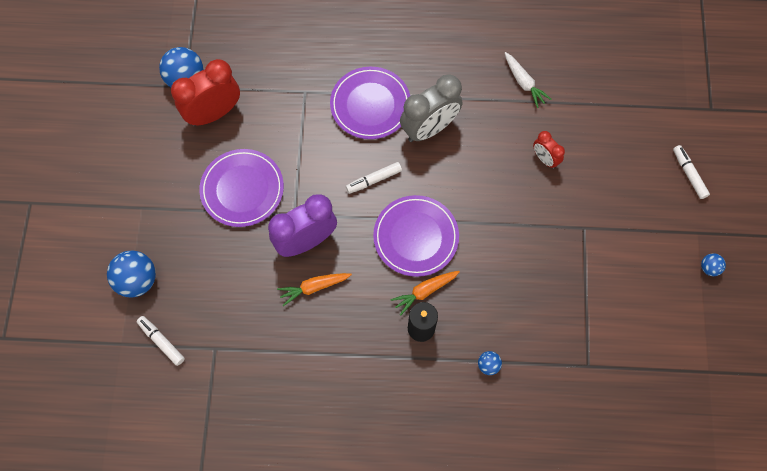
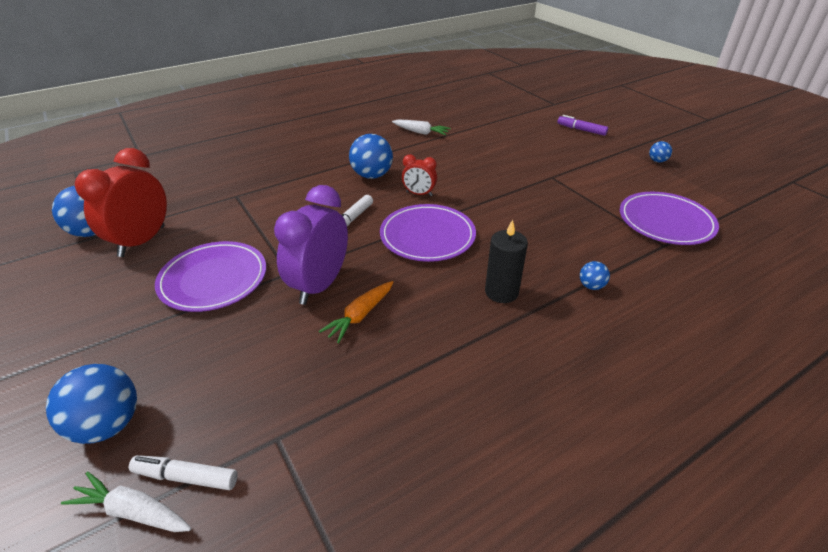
camera: 35 degrees left, 30 degrees down
(131, 345) = (133, 511): none -> white carrot
(370, 105) = (307, 182): purple plate -> purple plate (666, 222)
(424, 291) = (475, 266): orange carrot -> none
(429, 128) = (372, 175): grey clock -> blue ball
(544, 159) = (479, 157): red clock -> red clock (419, 194)
(689, 174) = (581, 130): white marker -> purple marker

